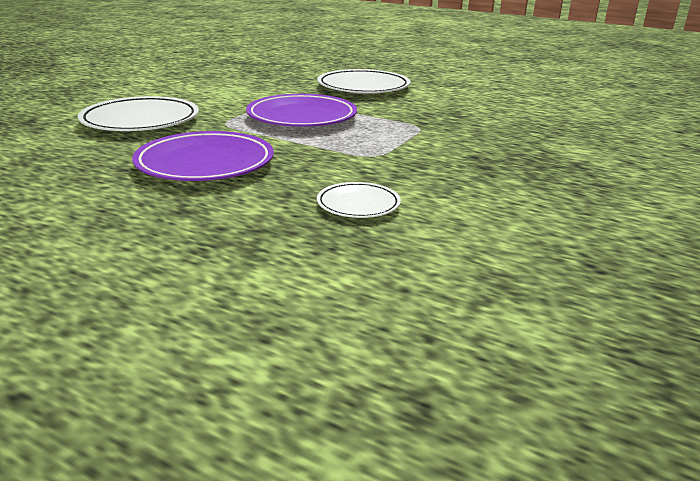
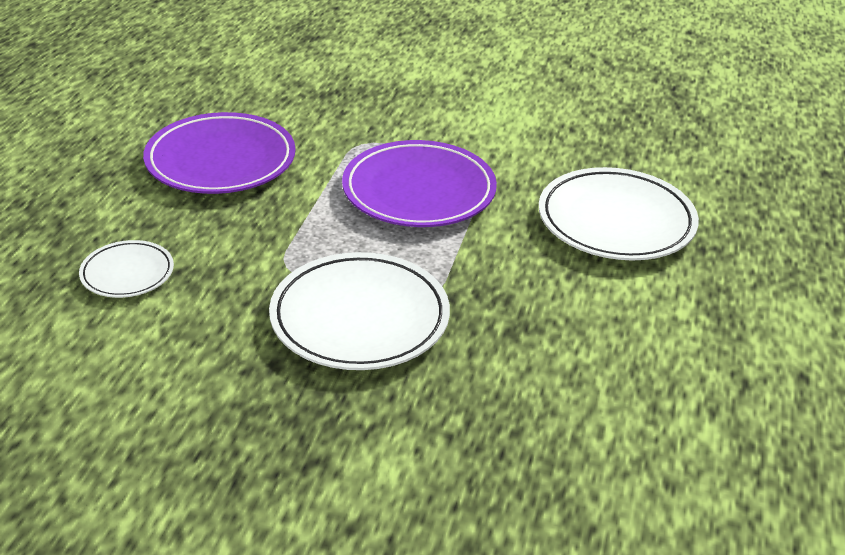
camera: 75 degrees right, 10 degrees up
(141, 121) = (343, 92): white plate -> white plate (359, 318)

